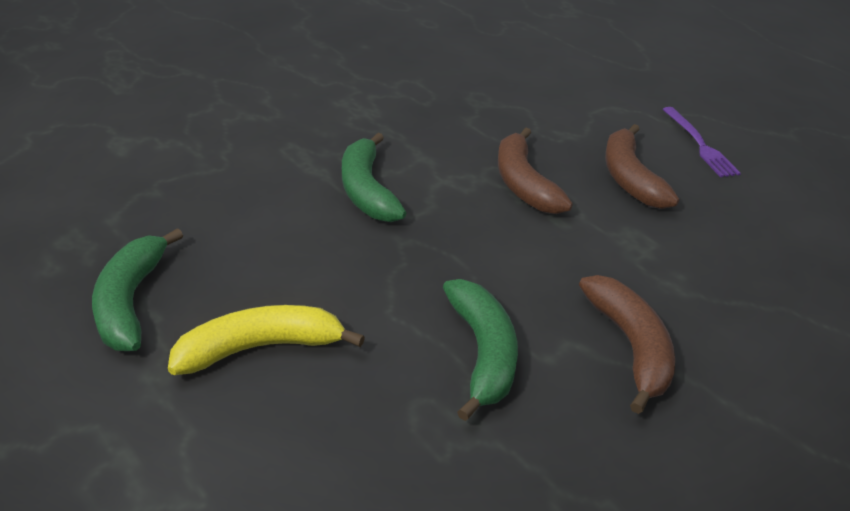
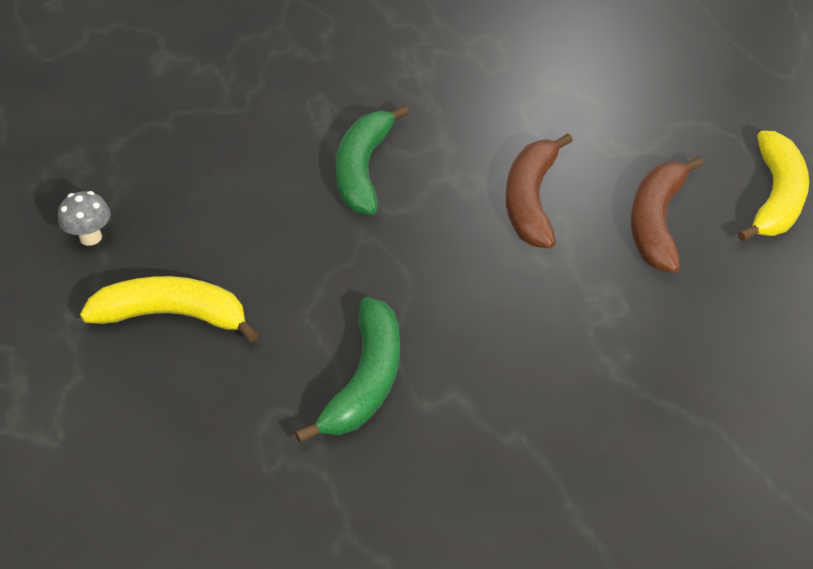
camera: 25 degrees right, 10 degrees up
(131, 302) = (90, 237): green banana -> grey mushroom
(630, 347) = (514, 418): brown banana -> none
(699, 144) = (775, 197): purple fork -> yellow banana

